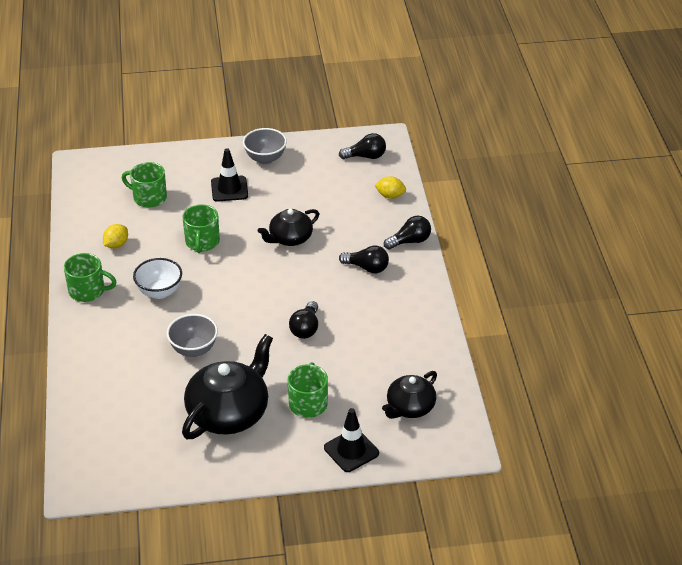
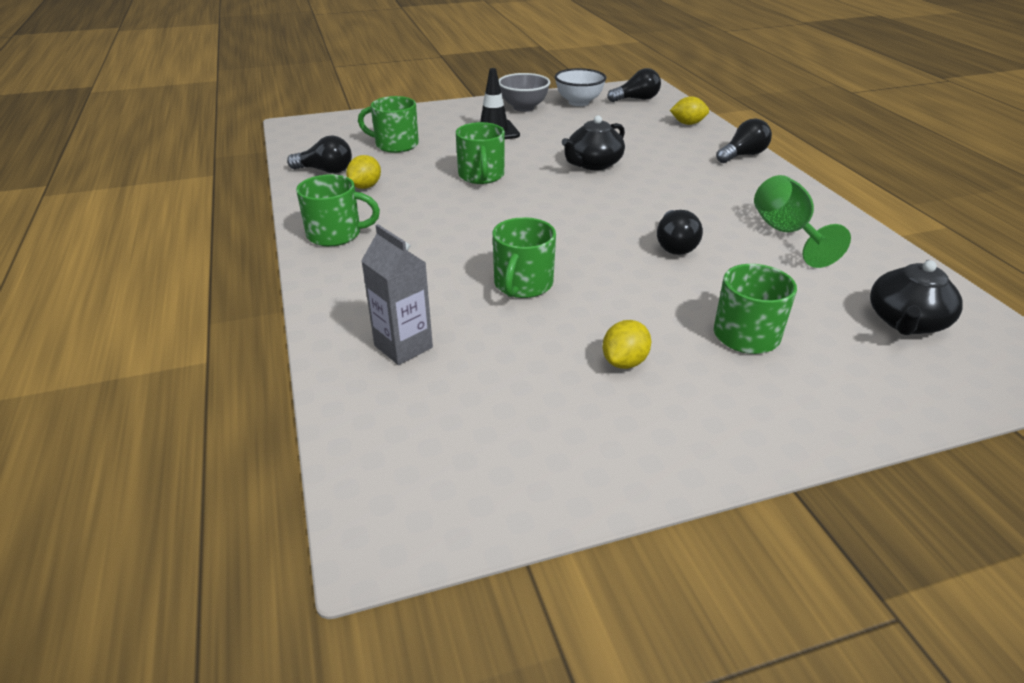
camera: 10 degrees left, 5 degrees down
(110, 386) = (403, 346): none -> grey carton
(159, 292) = (443, 226): white bowl -> white bowl (578, 102)
(194, 349) = (522, 284): grey bowl -> green mug
(229, 413) = (624, 362): black teapot -> yellow lemon
(351, 450) = (870, 394): black traffic cone -> none
(367, 268) = (710, 181): black light bulb -> black light bulb (326, 171)
(387, 327) = (786, 233): none -> green goblet

